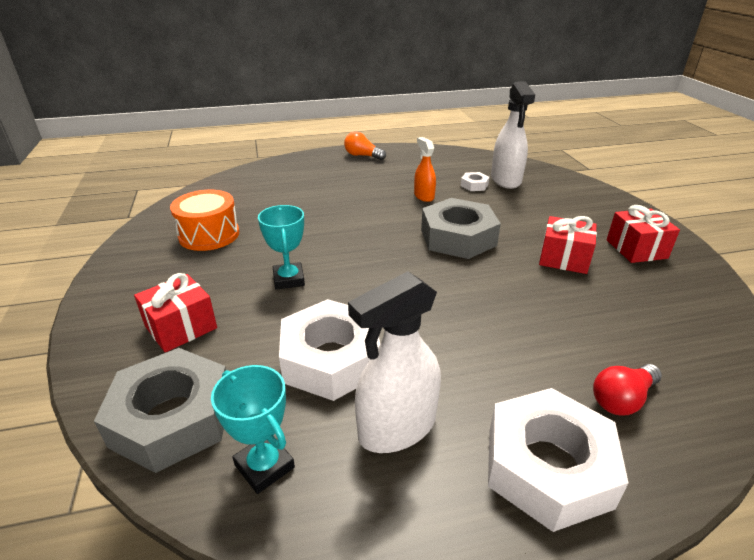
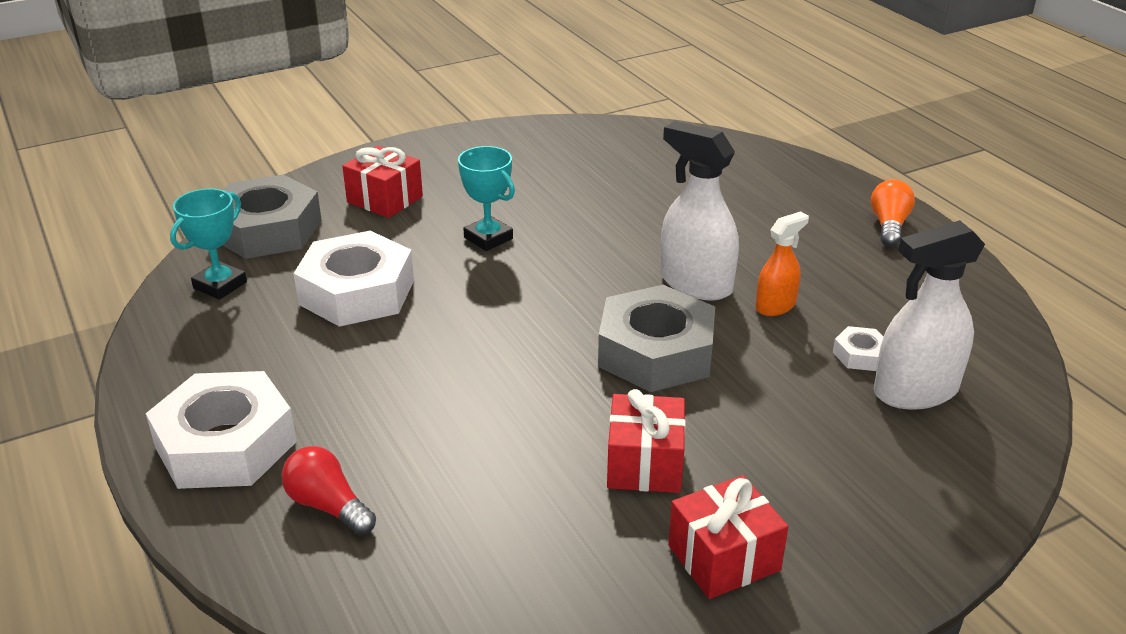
camera: 75 degrees right, 0 degrees up
(209, 235) = (560, 166): orange drum -> none
(288, 279) = (488, 238): turquoise trophy -> turquoise trophy turned 75 degrees clockwise
(396, 427) = (268, 346): white spray bottle -> white spray bottle (695, 283)

